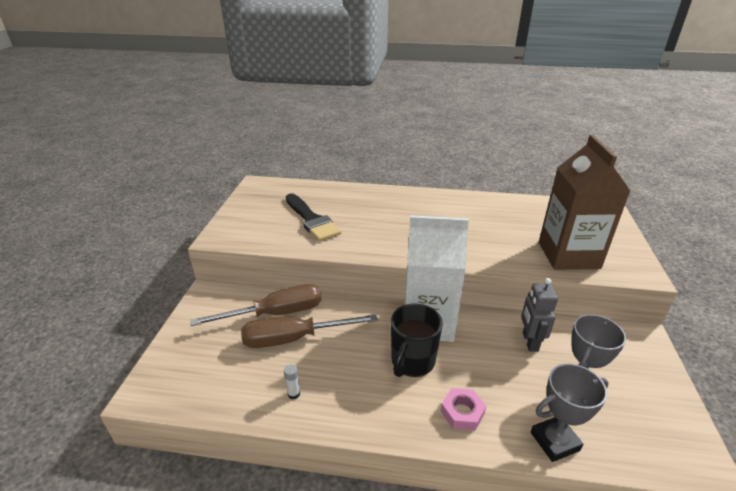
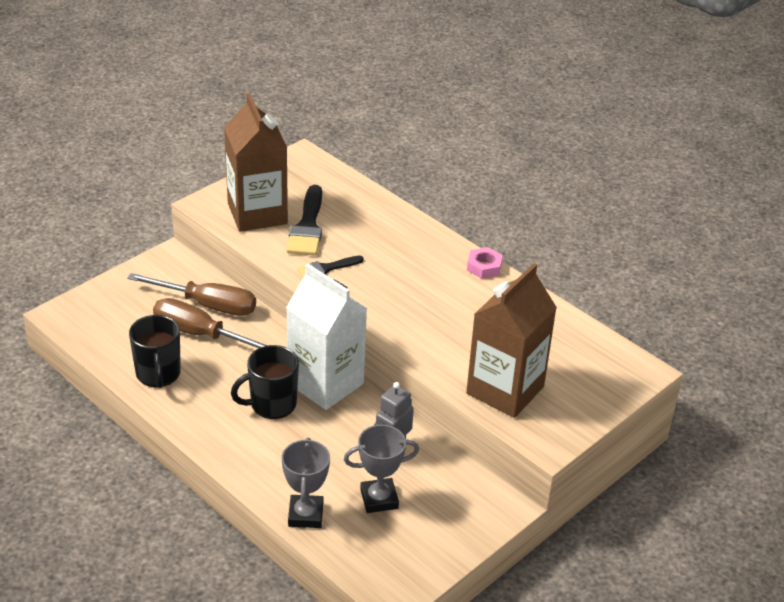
camera: 35 degrees right, 5 degrees up
(266, 227) = (257, 213): none -> brown carton
(294, 394) = (158, 374): white glue stick -> black mug
(358, 238) = (326, 268): none -> black brush
(462, 412) = (263, 458): pink nut -> pink nut (484, 267)
(554, 441) = (305, 515): grey trophy -> grey trophy turned 75 degrees clockwise

